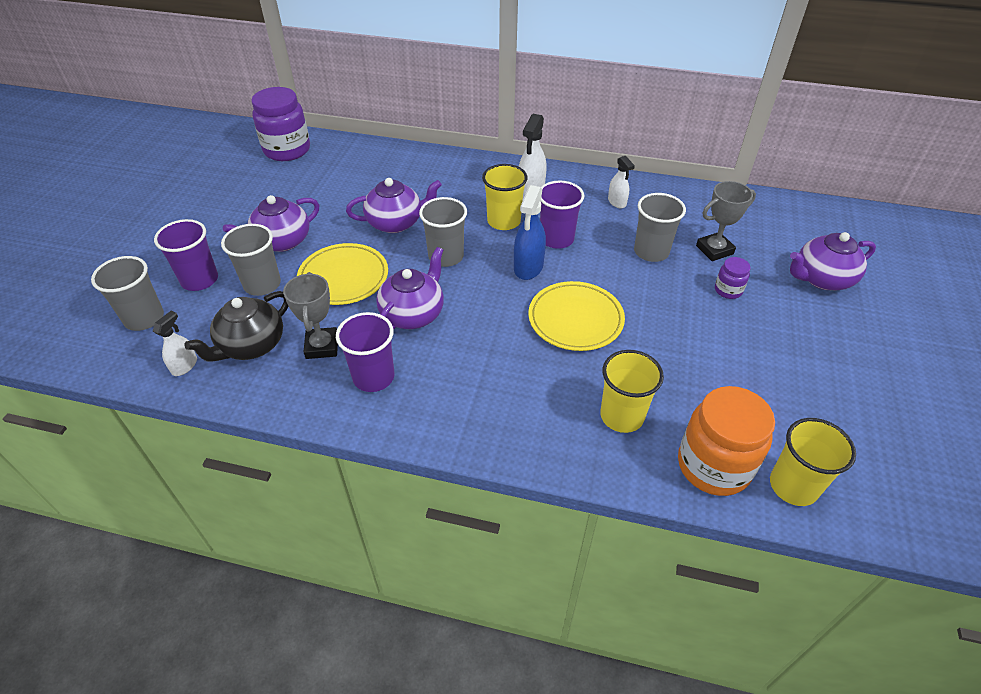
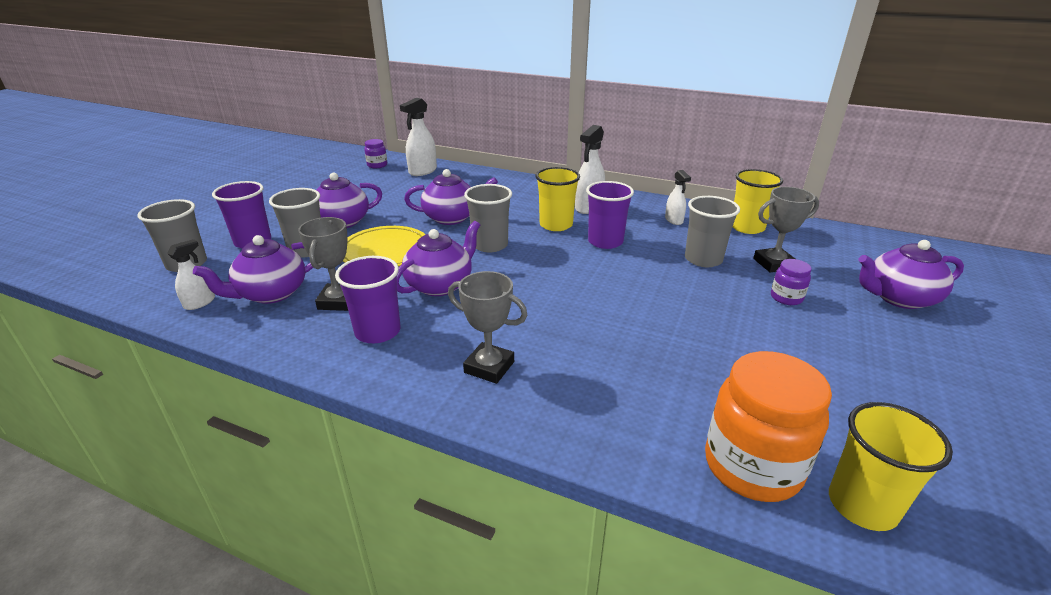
camera: 10 degrees right, 15 degrees down
(251, 345) = (271, 293): black teapot -> purple teapot
(287, 150) = (377, 165): purple jar -> purple jar, size x0.48
(341, 155) = (422, 171): none -> white spray bottle
(486, 402) = (489, 367): none -> grey trophy
(528, 267) = (570, 260): blue spray bottle -> none
(575, 319) = (609, 305): yellow plate -> none
(622, 416) = (643, 399): yellow cup -> yellow cup (747, 227)

